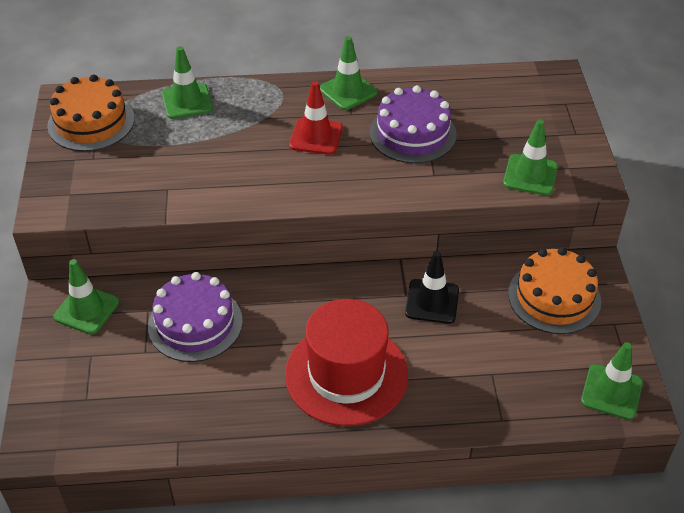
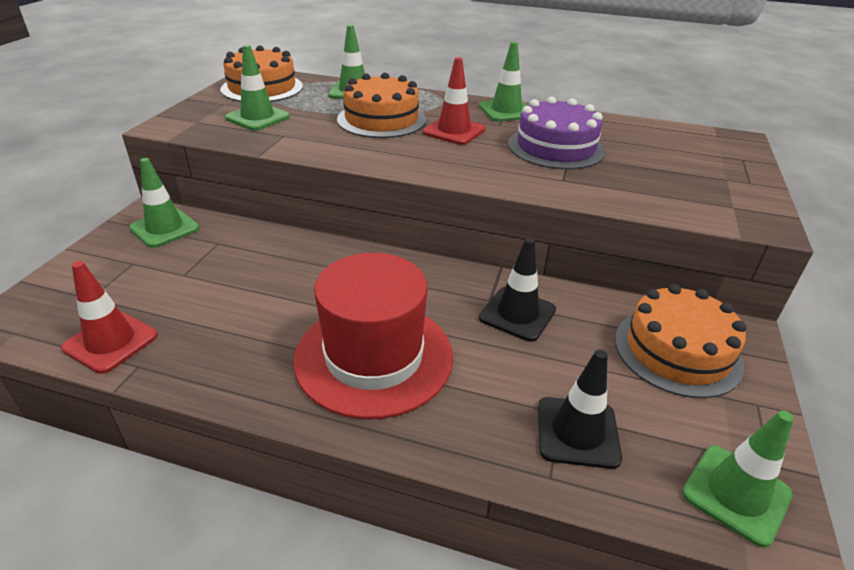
camera: 20 degrees right, 10 degrees down
(140, 430) = (111, 342): none -> red traffic cone
(195, 323) = (251, 265): purple cake -> none
(241, 139) = (381, 119): none -> orange cake
(507, 384) = (577, 432): none -> black traffic cone
(530, 175) = (680, 202): green traffic cone -> green traffic cone (257, 117)

